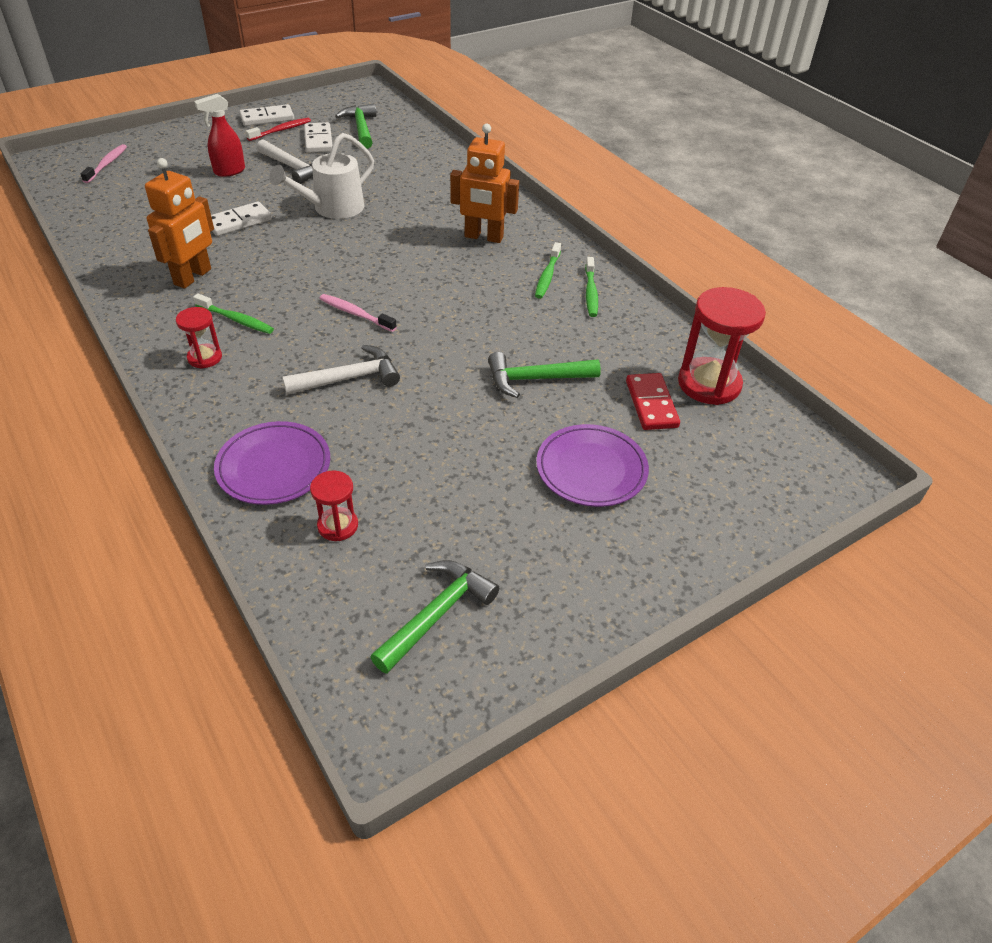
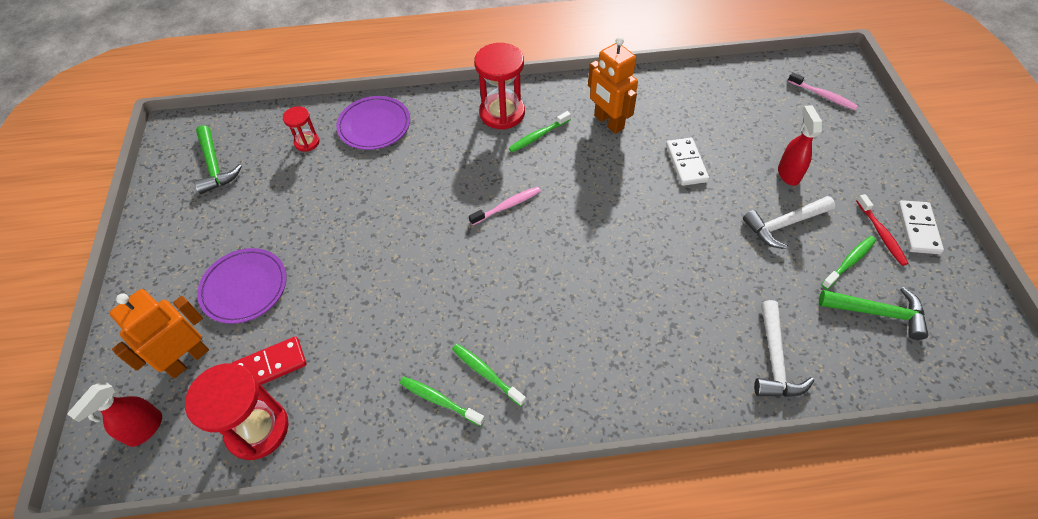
camera: 120 degrees right, 10 degrees up
(205, 357) = (502, 113): red hourglass -> red hourglass, size x1.87
(318, 140) = (849, 262): white domino -> green toothbrush
(332, 208) = (687, 235): white watering can -> none
(349, 378) = (432, 182): white hammer -> white hammer (774, 360)
(483, 237) = (582, 345): orange robot -> orange robot (187, 359)
(535, 379) = (354, 295): green hammer -> none
(651, 404) = (270, 366): red domino -> red domino turned 45 degrees counterclockwise
(783, 460) = (144, 429): none -> red spray bottle

